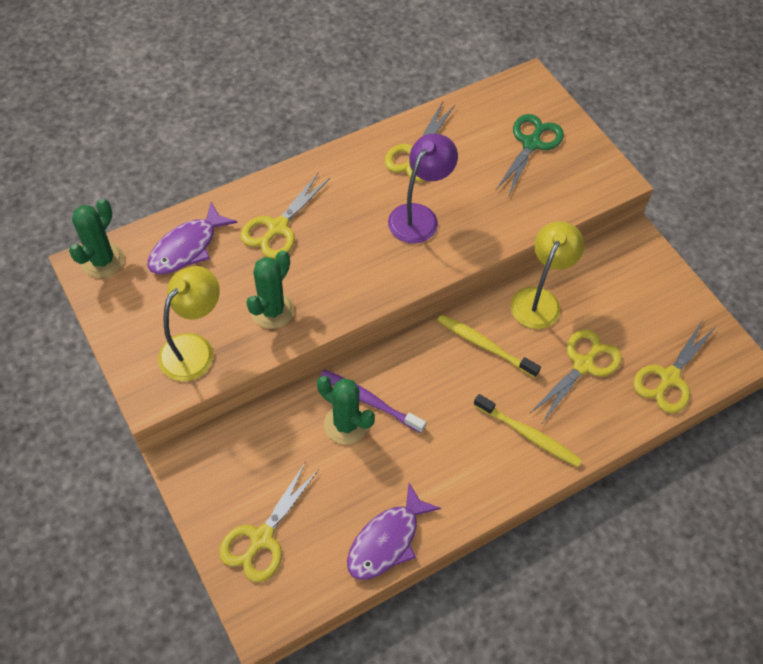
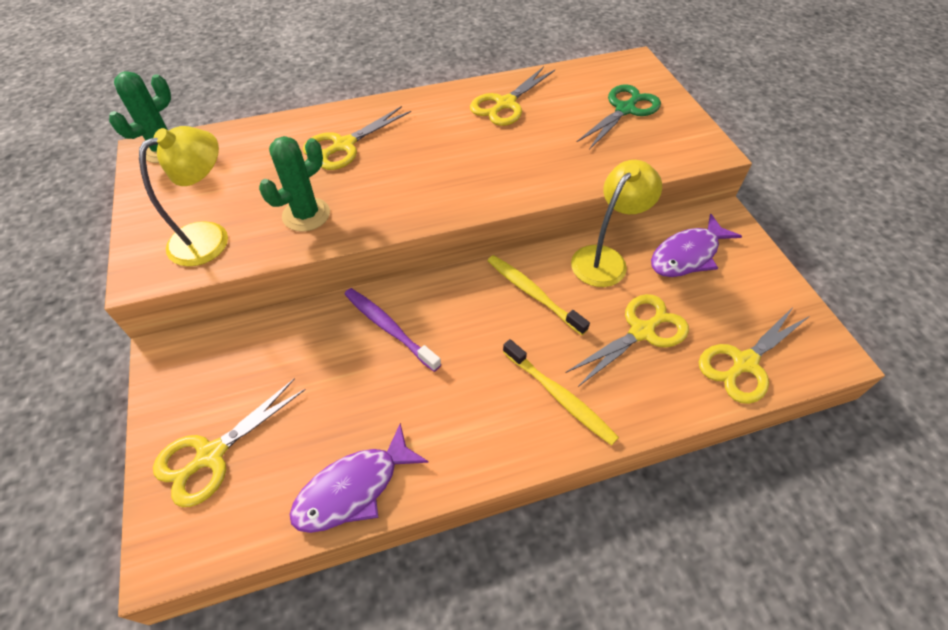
camera: 15 degrees right, 5 degrees down
(187, 247) = (249, 150): purple fish -> purple fish (687, 255)
(346, 424) = (354, 348): green cactus -> none
(419, 216) = (490, 154): purple lamp -> none

